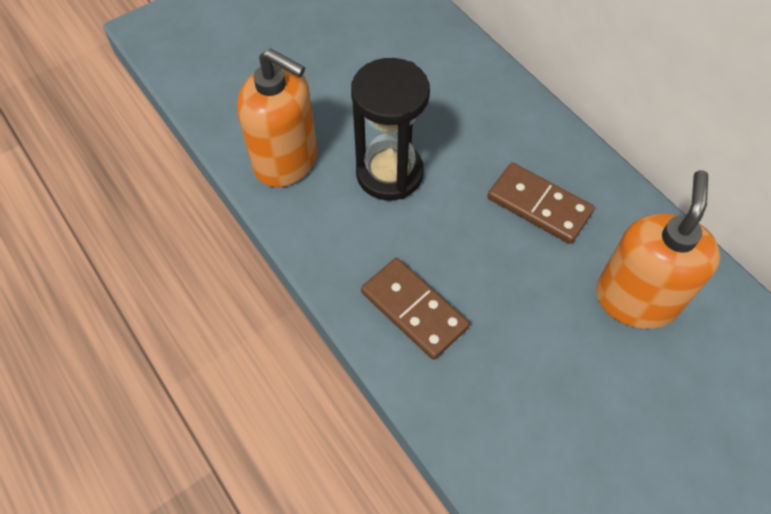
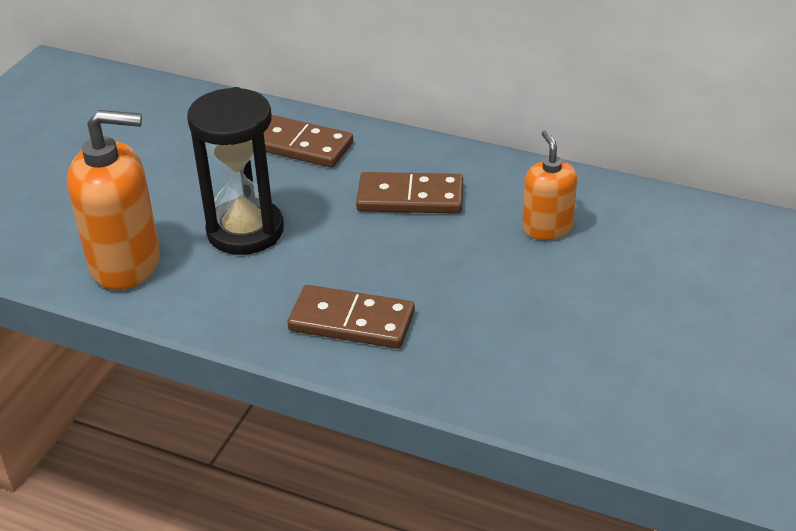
camera: 30 degrees left, 20 degrees down
(484, 105) = (300, 145): none -> brown domino
(635, 299) = (547, 228): orange soap dispenser -> orange soap dispenser, size x0.59

